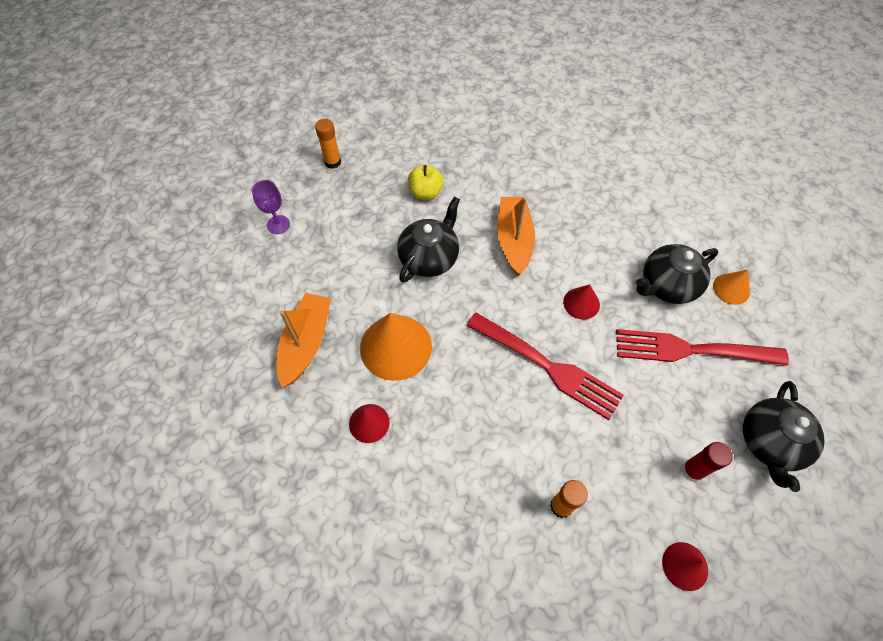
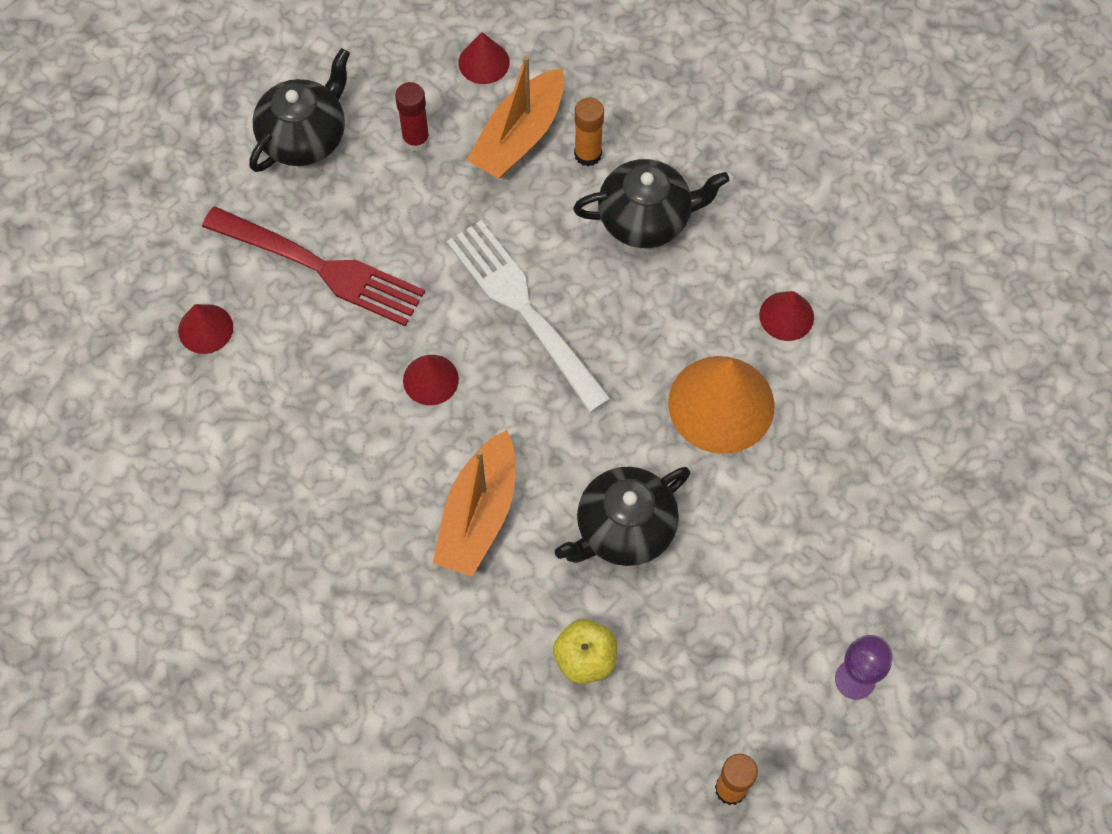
camera: 160 degrees left, 5 degrees up
(306, 343) = (847, 451): orange boat -> orange boat (519, 136)
(546, 366) = (525, 310): red fork -> white fork
(667, 285) = (292, 364): black teapot -> black teapot (646, 218)
(731, 289) = (205, 329): orange cone -> red cone

